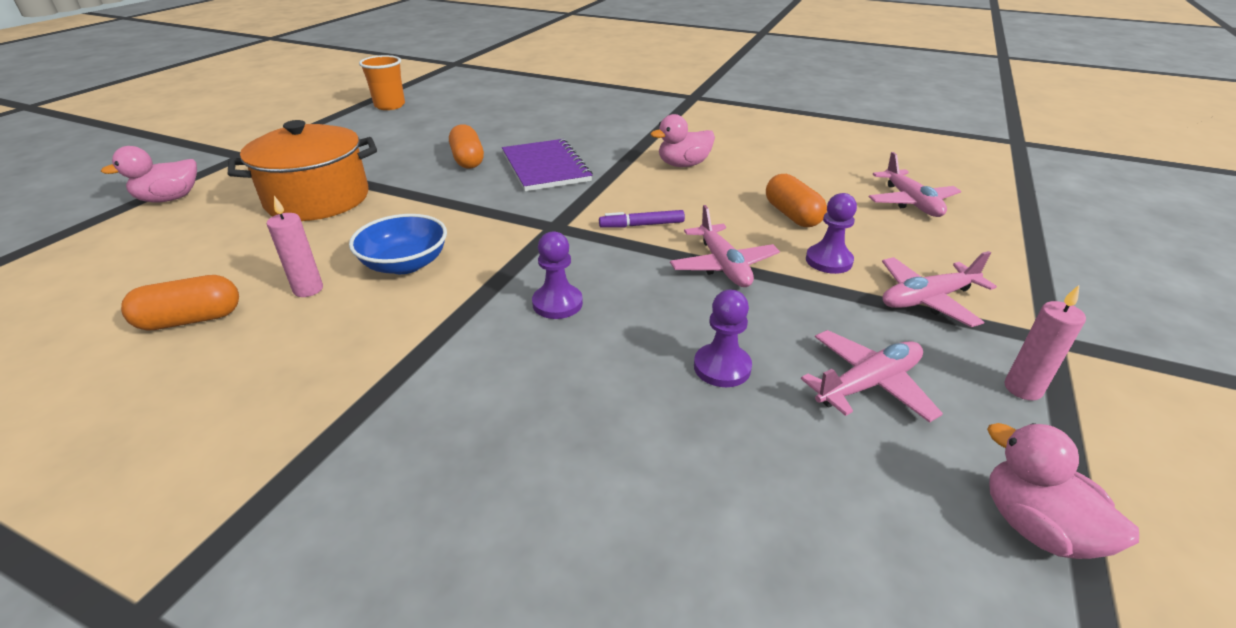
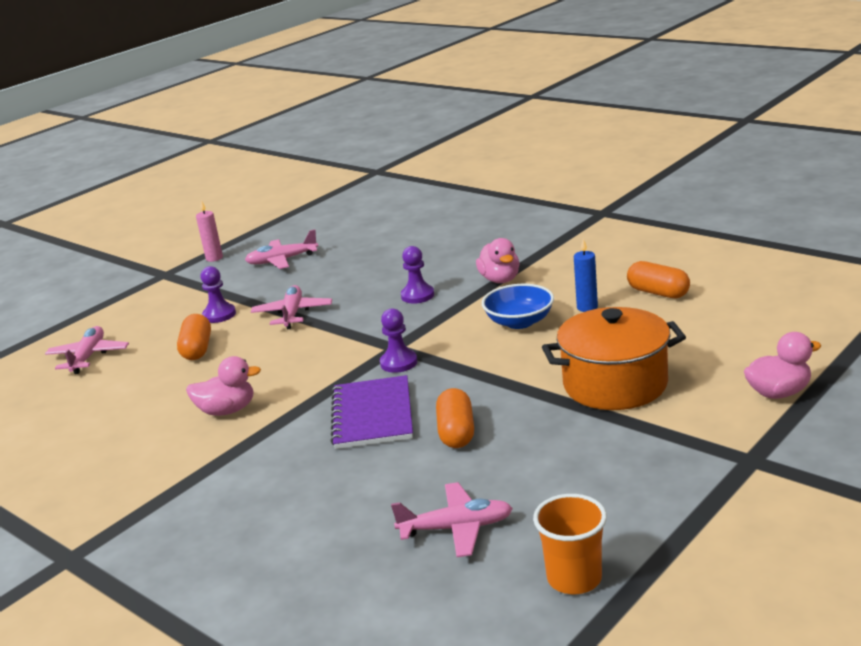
camera: 160 degrees left, 10 degrees down
(191, 320) = (658, 293): orange capsule -> orange capsule turned 45 degrees clockwise
(308, 289) = (587, 307): pink candle -> blue candle
(642, 225) = (323, 345): purple marker -> none
(722, 367) = (345, 267): purple pawn -> purple pawn (398, 363)
(927, 299) = (195, 292): pink plane -> pink plane (456, 528)
(1035, 527) = (278, 227): pink duck -> pink duck (500, 279)

